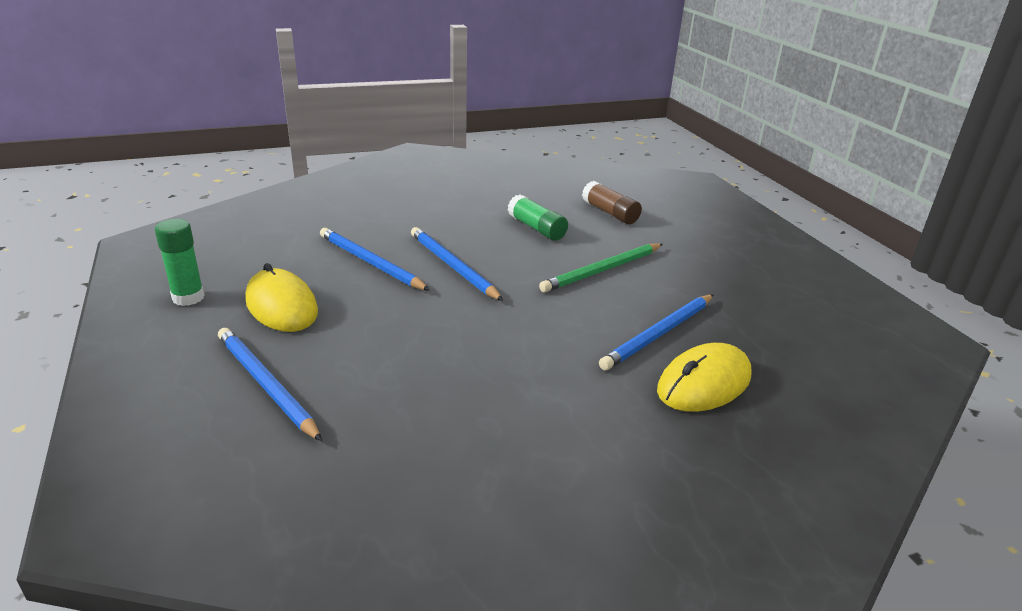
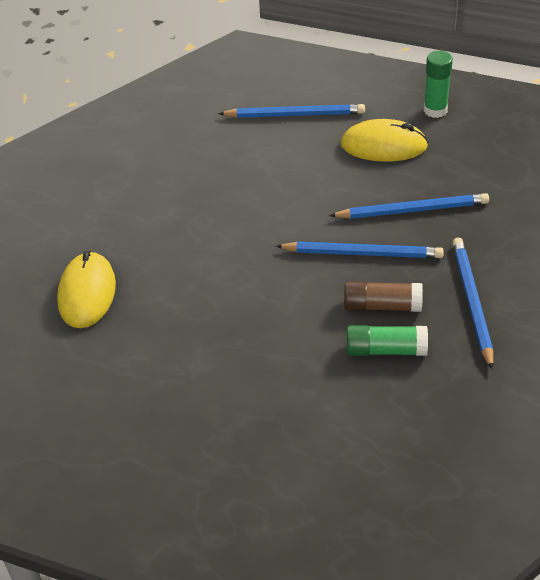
camera: 135 degrees right, 15 degrees up
(602, 270) = (266, 343): green pencil -> none
(610, 213) = (369, 437): brown glue stick -> brown glue stick (382, 306)
(659, 334) = (153, 311): blue pencil -> blue pencil (472, 302)

